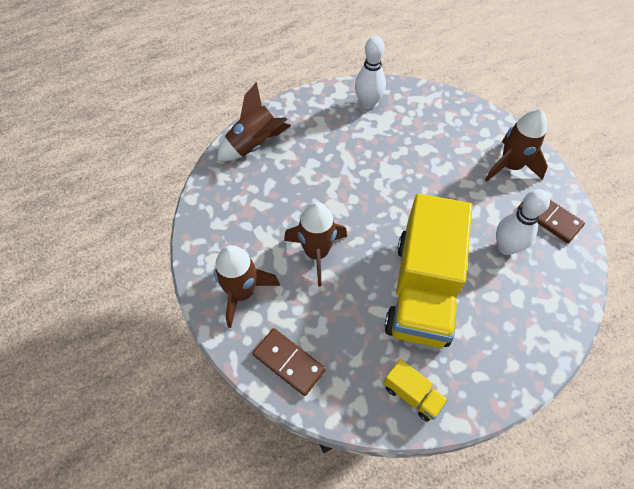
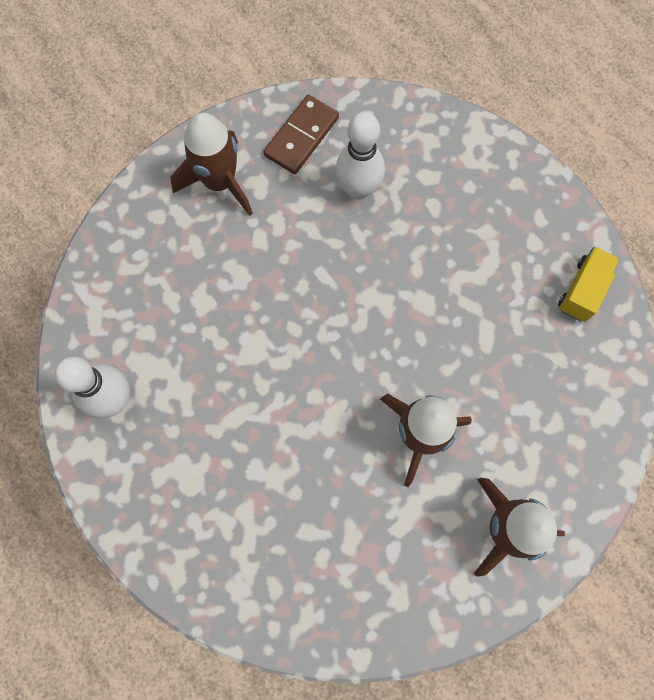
camera: 100 degrees left, 15 degrees up
(254, 145) = (232, 578): brown rocket -> none
(289, 362) = (584, 442): brown domino -> none
(422, 290) = (444, 288): yellow truck -> none

